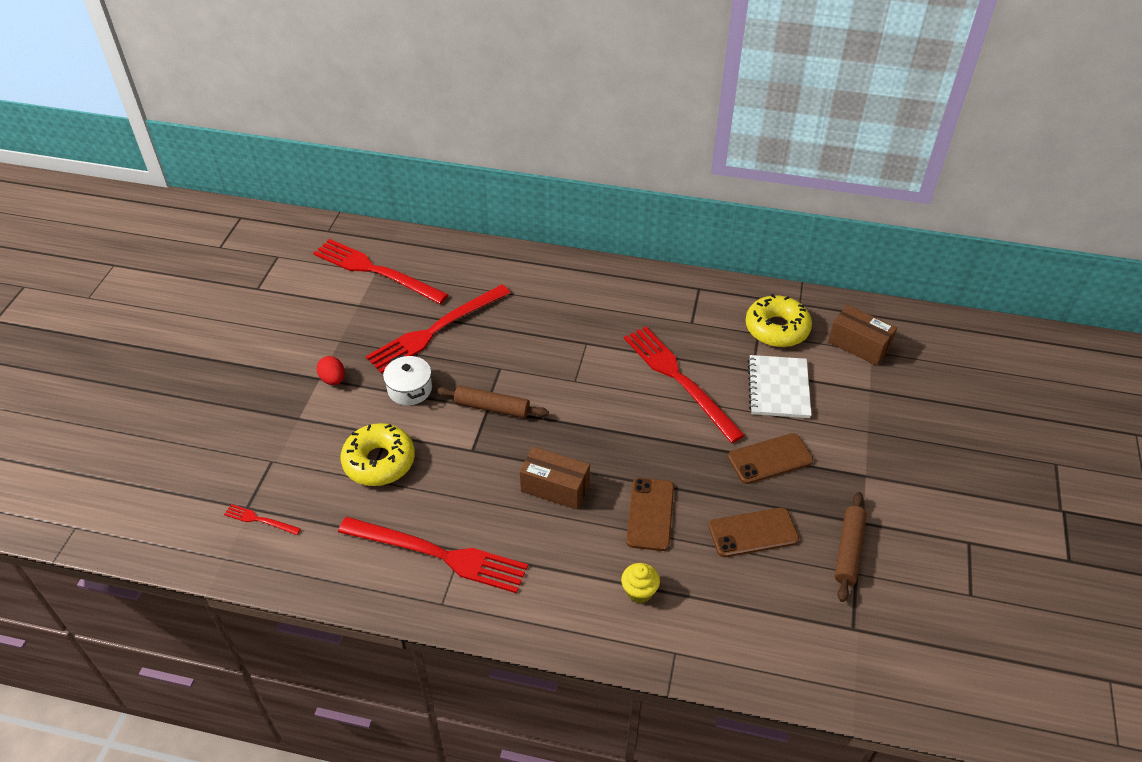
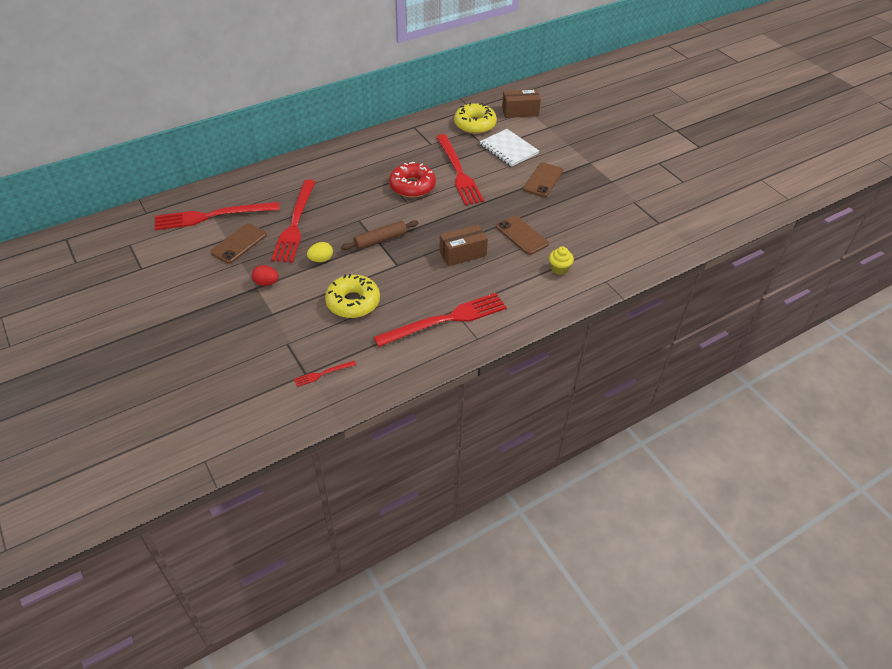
camera: 45 degrees left, 0 degrees up
(410, 389) = (321, 259): white pot -> yellow egg
(604, 364) = (412, 186): none -> red donut
(679, 379) = (458, 172): red fork -> red fork turned 120 degrees counterclockwise
(753, 533) = (575, 213): brown phone -> brown phone (239, 243)
(848, 550) = (620, 195): brown rolling pin -> none

